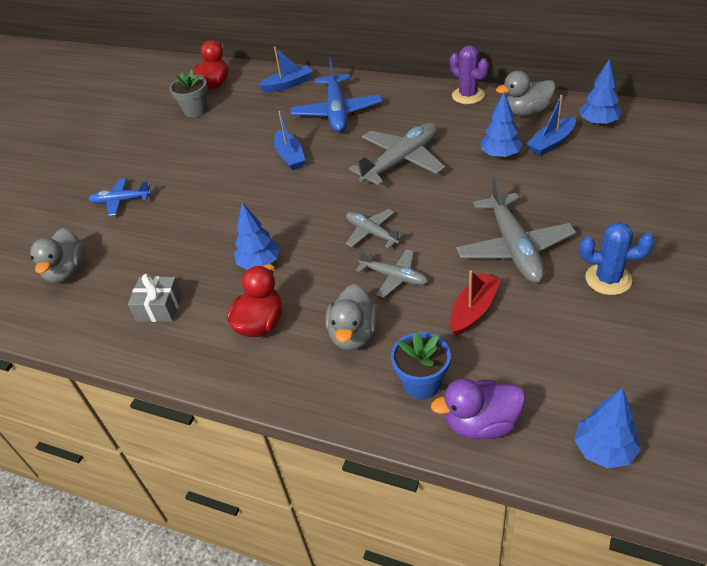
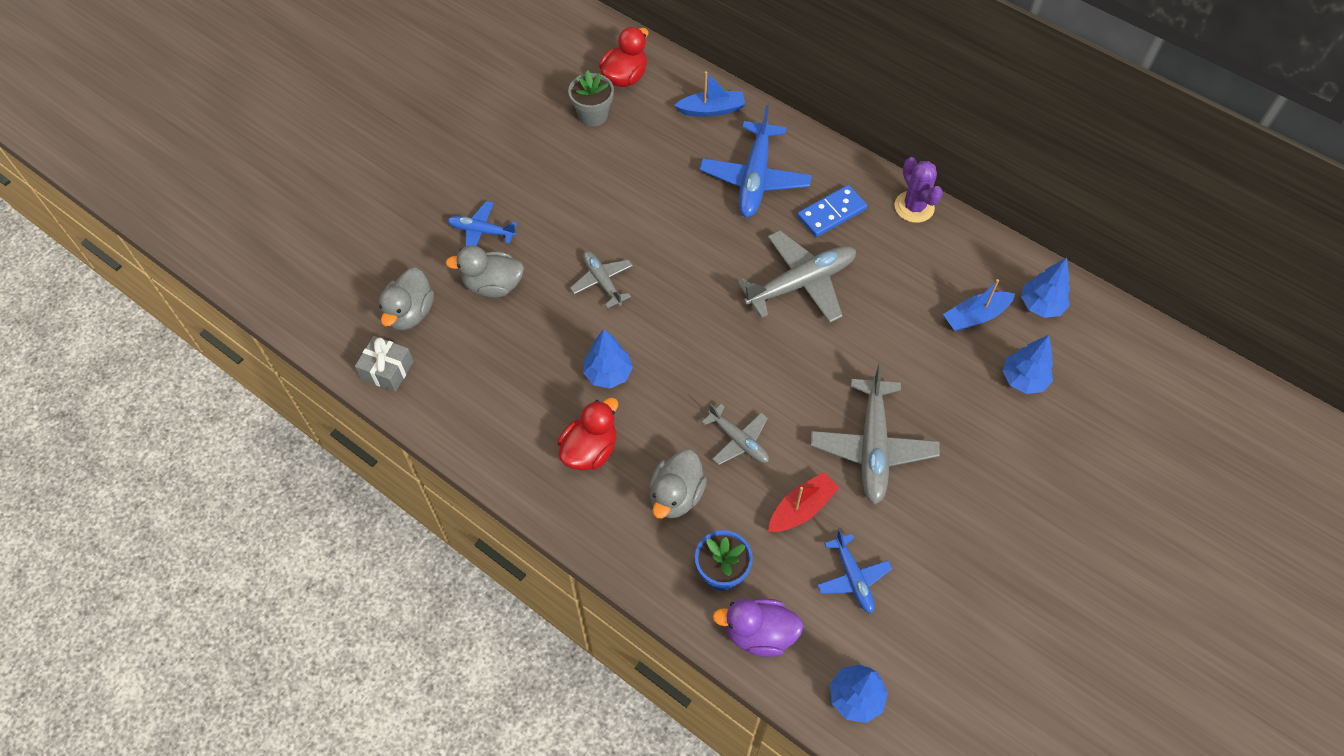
camera: 10 degrees right, 15 degrees up
(159, 307) = (495, 394): grey gift -> grey gift (387, 370)
(290, 156) = (681, 231): blue boat -> none
(372, 233) = (735, 375): grey plane -> grey plane (602, 281)
(406, 115) = (831, 213): none -> blue domino
(500, 155) = (912, 314): blue tree -> blue tree (1023, 379)
(526, 112) = (969, 258): grey duck -> grey duck (493, 285)
(547, 349) = (853, 577): none -> blue plane
(608, 279) = (948, 520): blue cactus -> none

